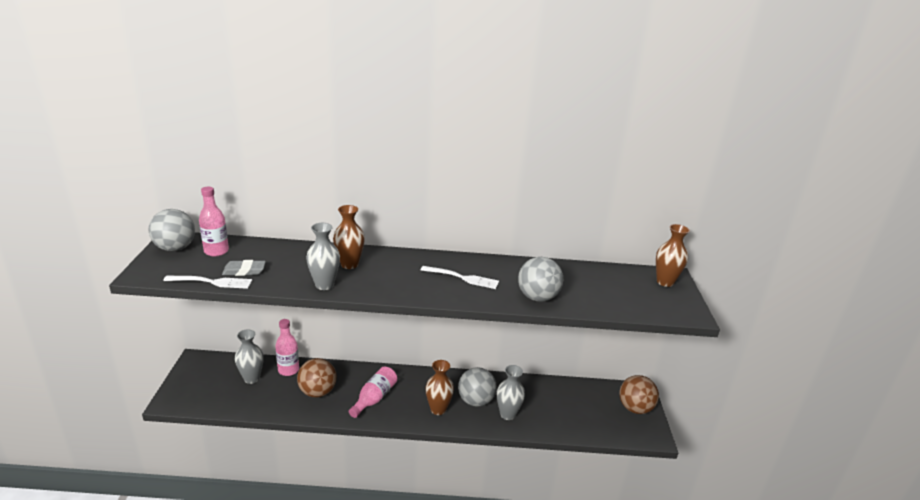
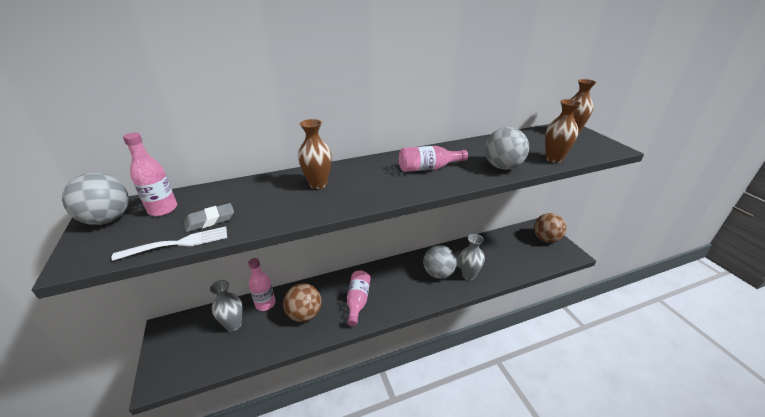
camera: 20 degrees left, 5 degrees up
(324, 285) = (309, 209): grey vase -> none
(438, 409) = (415, 291): brown vase -> brown vase (554, 159)
(462, 278) = (428, 168): white fork -> pink bottle

